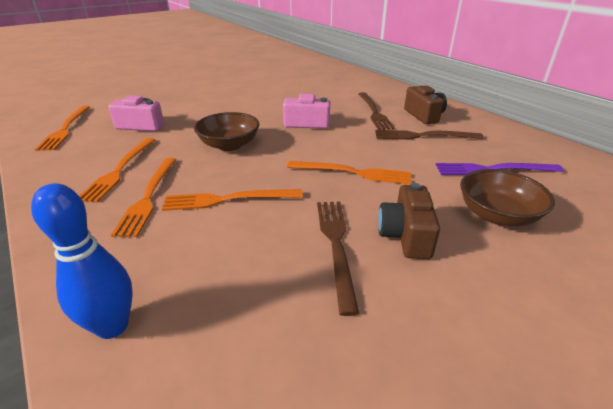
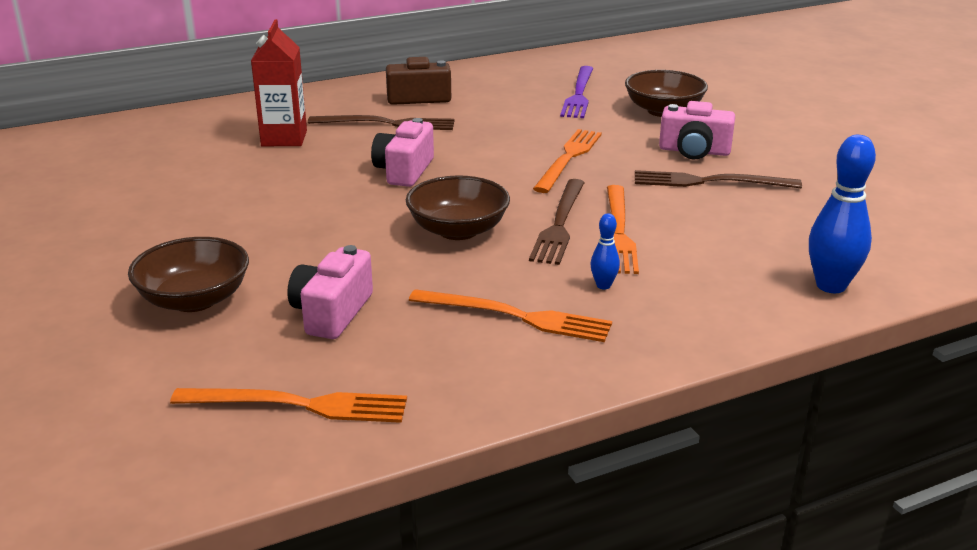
camera: 80 degrees left, 5 degrees down
(148, 197) = (603, 285): orange fork -> blue bowling pin
(163, 100) = (194, 299): none -> brown bowl
(336, 93) = (284, 138): none -> red carton
(405, 235) = (694, 151): brown camera -> pink camera
(423, 136) = (483, 109): brown fork -> brown fork (559, 224)

